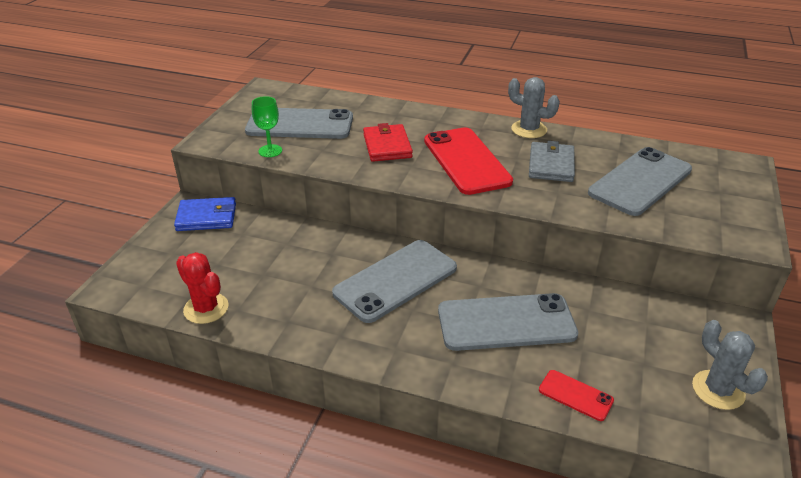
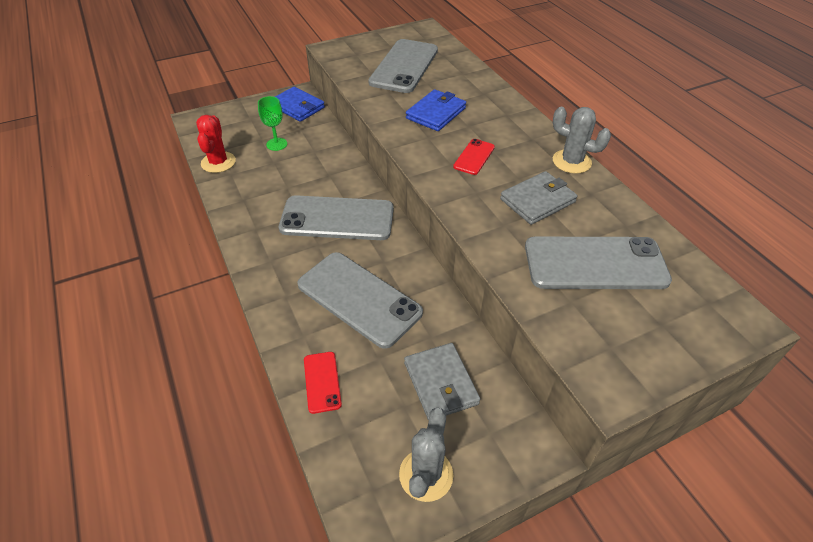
camera: 45 degrees right, 10 degrees up
(270, 151) = (356, 75): green goblet -> green goblet (276, 144)
(300, 124) = (404, 66): grey phone -> grey phone turned 60 degrees clockwise
(387, 146) = (436, 113): red wallet -> blue wallet
(466, 161) = (474, 157): red phone -> red phone, size x0.47
(529, 129) = (571, 162): grey cactus -> grey cactus turned 45 degrees counterclockwise
(639, 331) = (440, 383): none -> grey wallet

